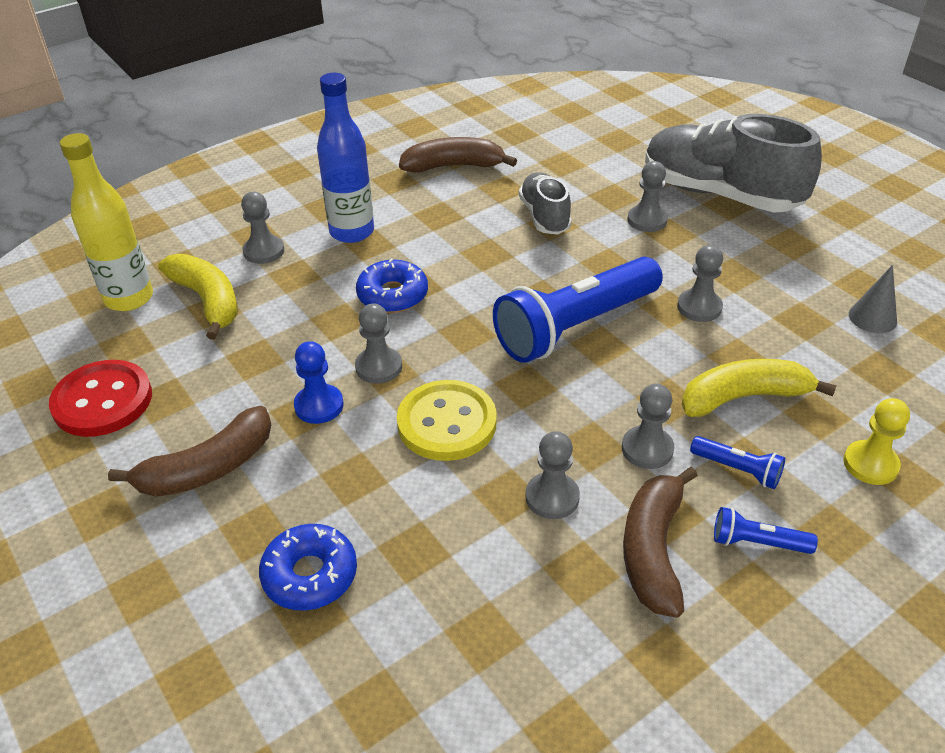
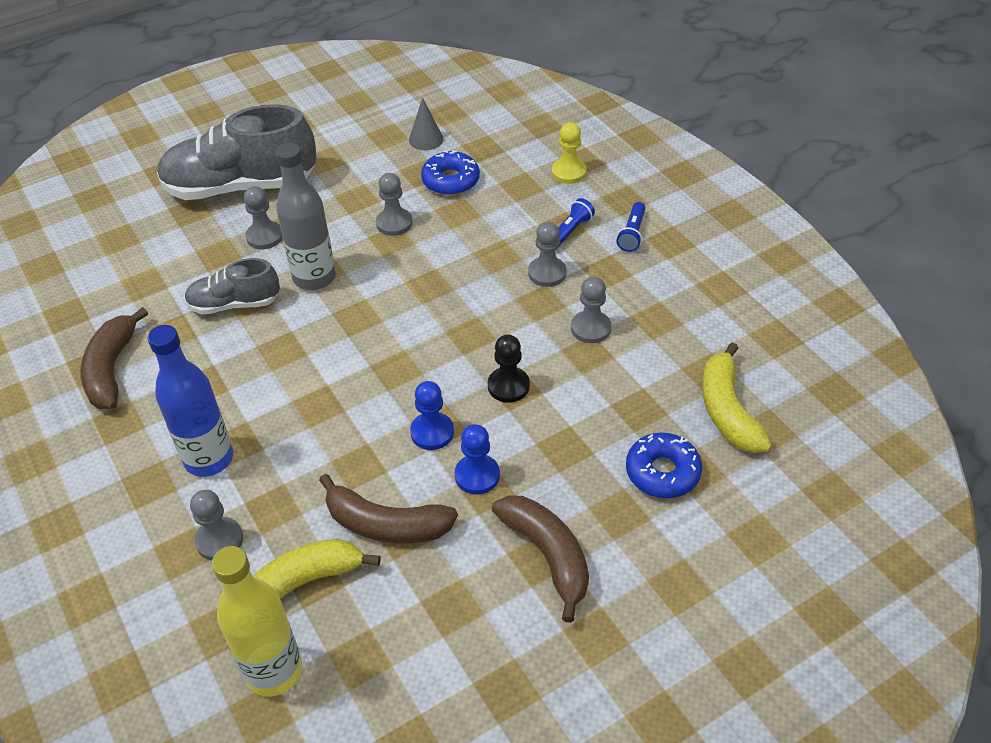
camera: 85 degrees left, 5 degrees up
(102, 401) = (447, 664): red button -> none
(379, 367) = (432, 432): grey pawn -> blue pawn
(392, 295) = (329, 422): blue donut -> blue donut (451, 180)
(447, 423) = (508, 386): yellow button -> black pawn
(575, 326) = (403, 298): blue flashlight -> none
(593, 260) = (314, 278): none -> grey bottle
(653, 550) = (638, 282): brown banana -> brown banana (386, 524)
(719, 194) = (241, 187): grey shoe -> grey shoe turned 45 degrees clockwise
(743, 397) = (500, 217): yellow banana -> yellow banana (727, 410)

